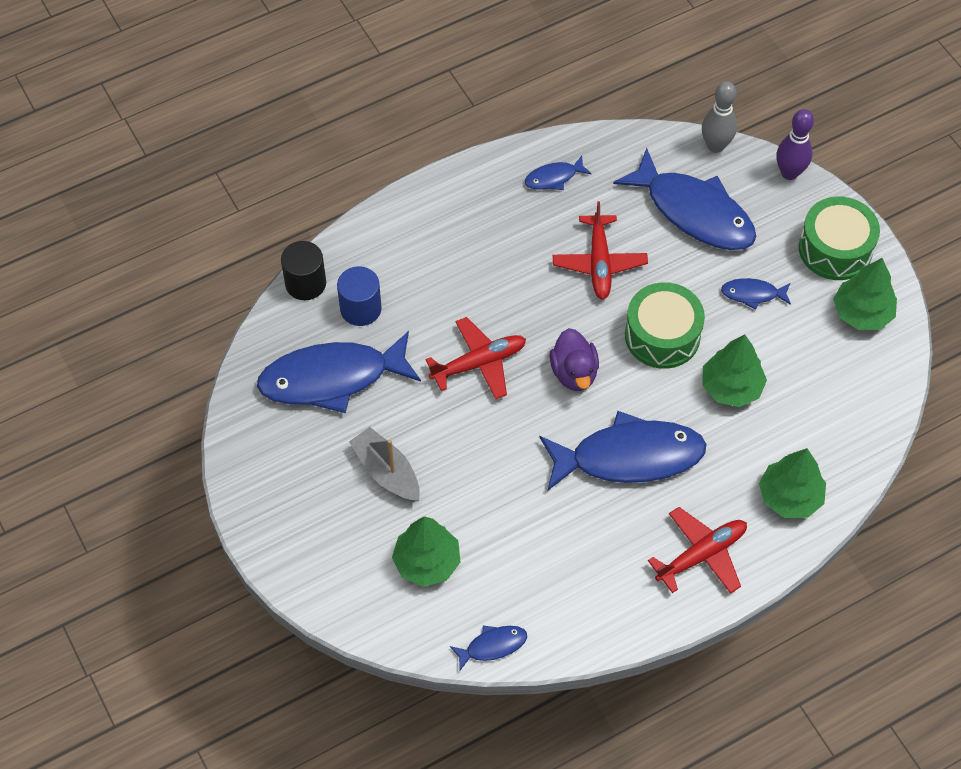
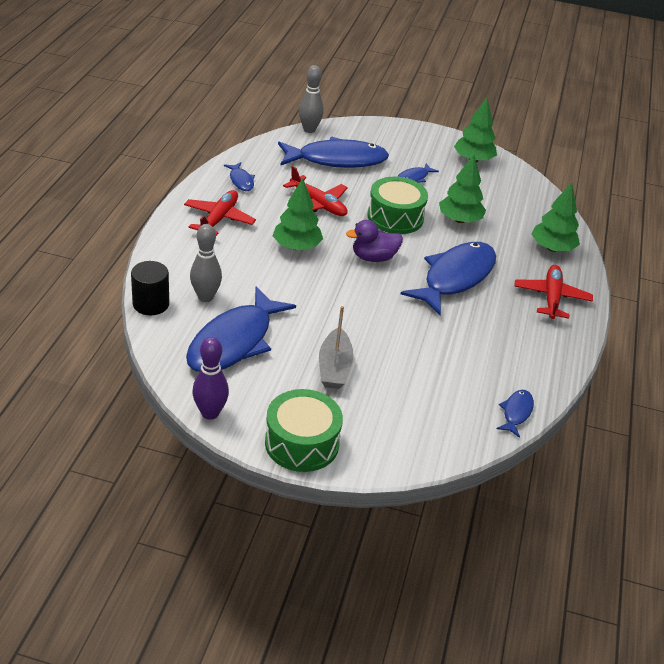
camera: 50 degrees left, 20 degrees down
(360, 308) = (205, 297): blue cylinder -> grey bowling pin
(386, 472) = (334, 367): grey boat -> grey boat turned 90 degrees counterclockwise
(427, 562) = (422, 397): green tree -> green tree (297, 246)
(479, 363) = (315, 283): red plane -> red plane (219, 219)
(554, 178) = (241, 181): blue fish -> blue fish turned 45 degrees counterclockwise
(574, 372) = (373, 258): purple duck -> purple duck turned 135 degrees clockwise
(789, 173) = (361, 124): purple bowling pin -> purple bowling pin (210, 413)
(835, 249) = (425, 142): green drum -> green drum (302, 443)

